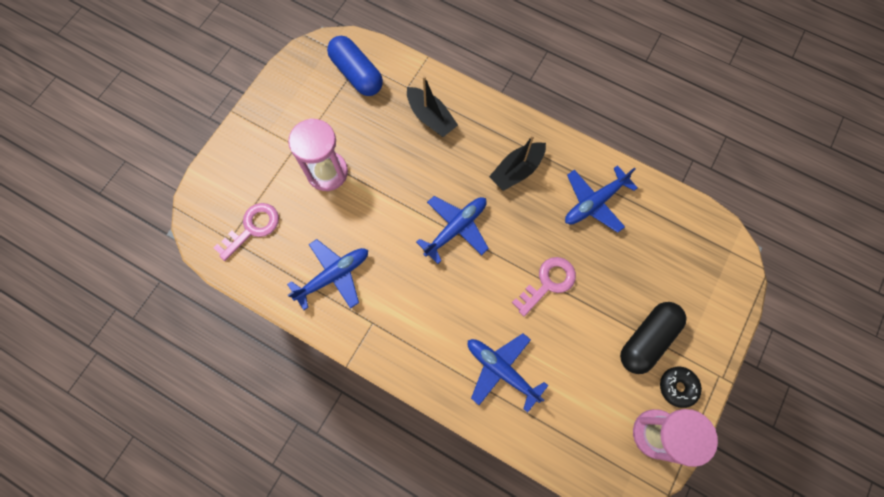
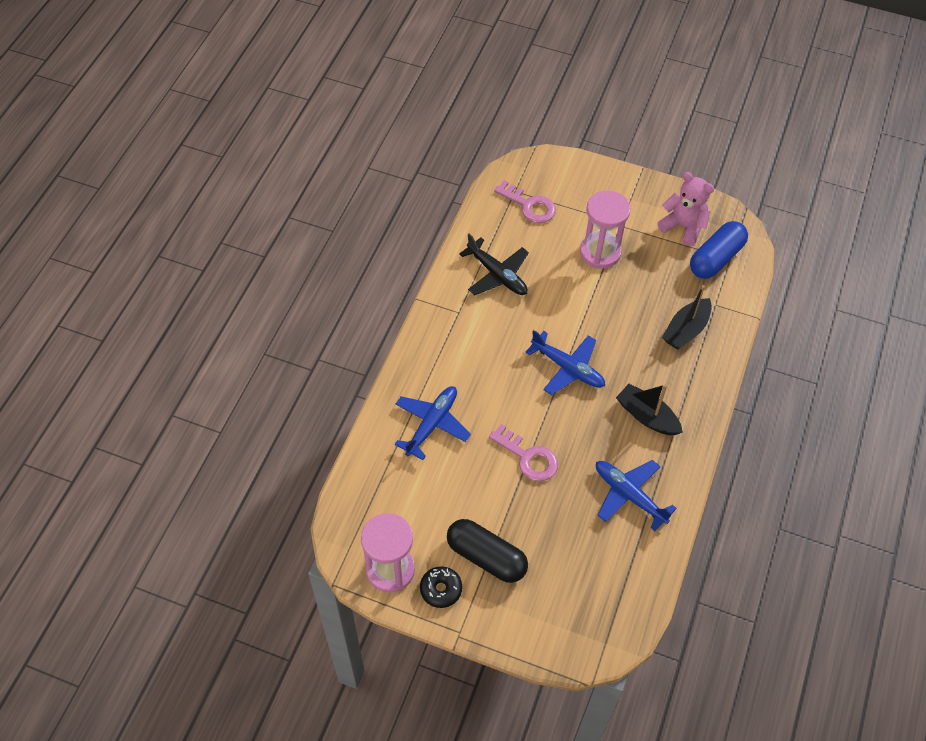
camera: 80 degrees right, 15 degrees down
(314, 92) = (683, 226): none -> pink teddy bear
(333, 276) = (497, 274): blue plane -> black plane

